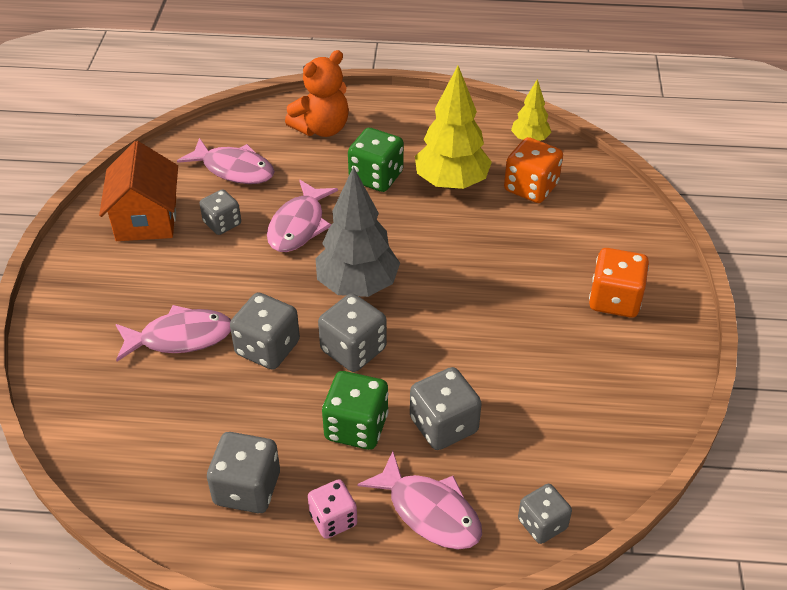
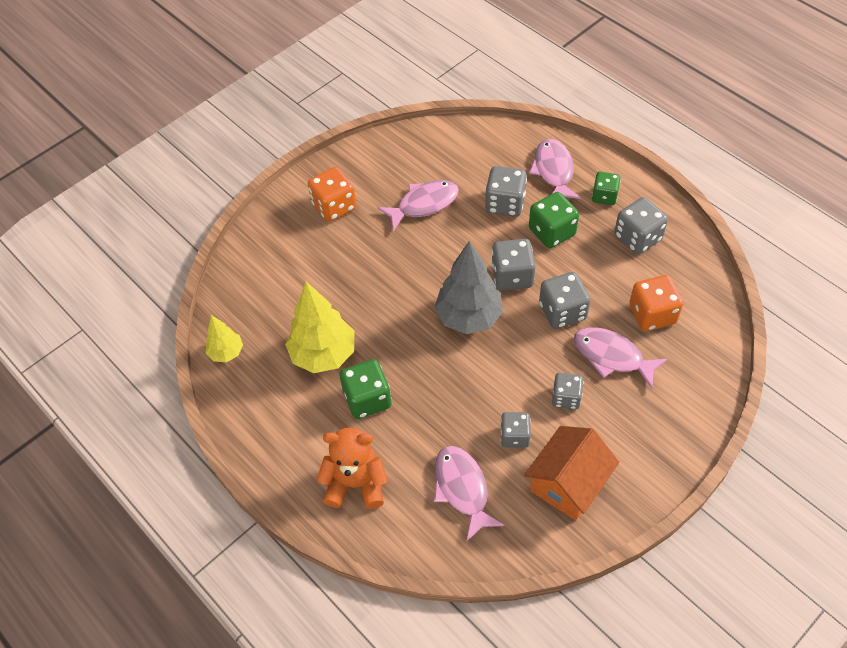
camera: 135 degrees left, 10 degrees up
(299, 225) = (462, 394): pink fish -> pink fish (424, 204)
(333, 519) = (604, 196): pink dice -> green dice
(531, 187) = (279, 312): orange dice -> orange dice (652, 314)
(542, 524) = (506, 134): grey dice -> grey dice (566, 398)

